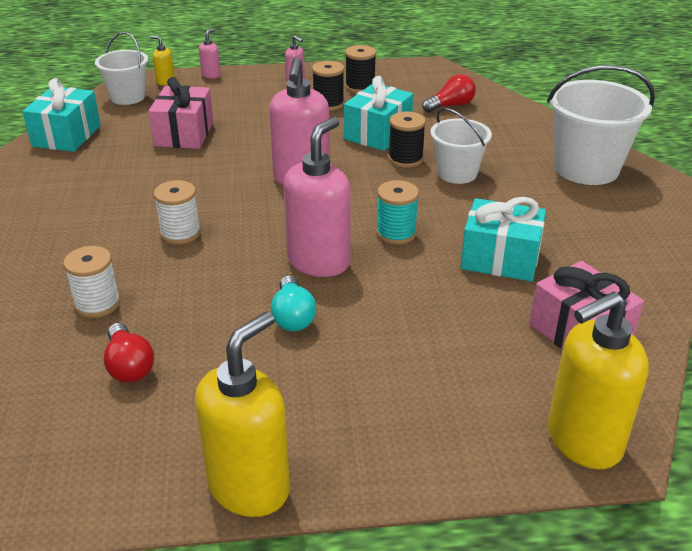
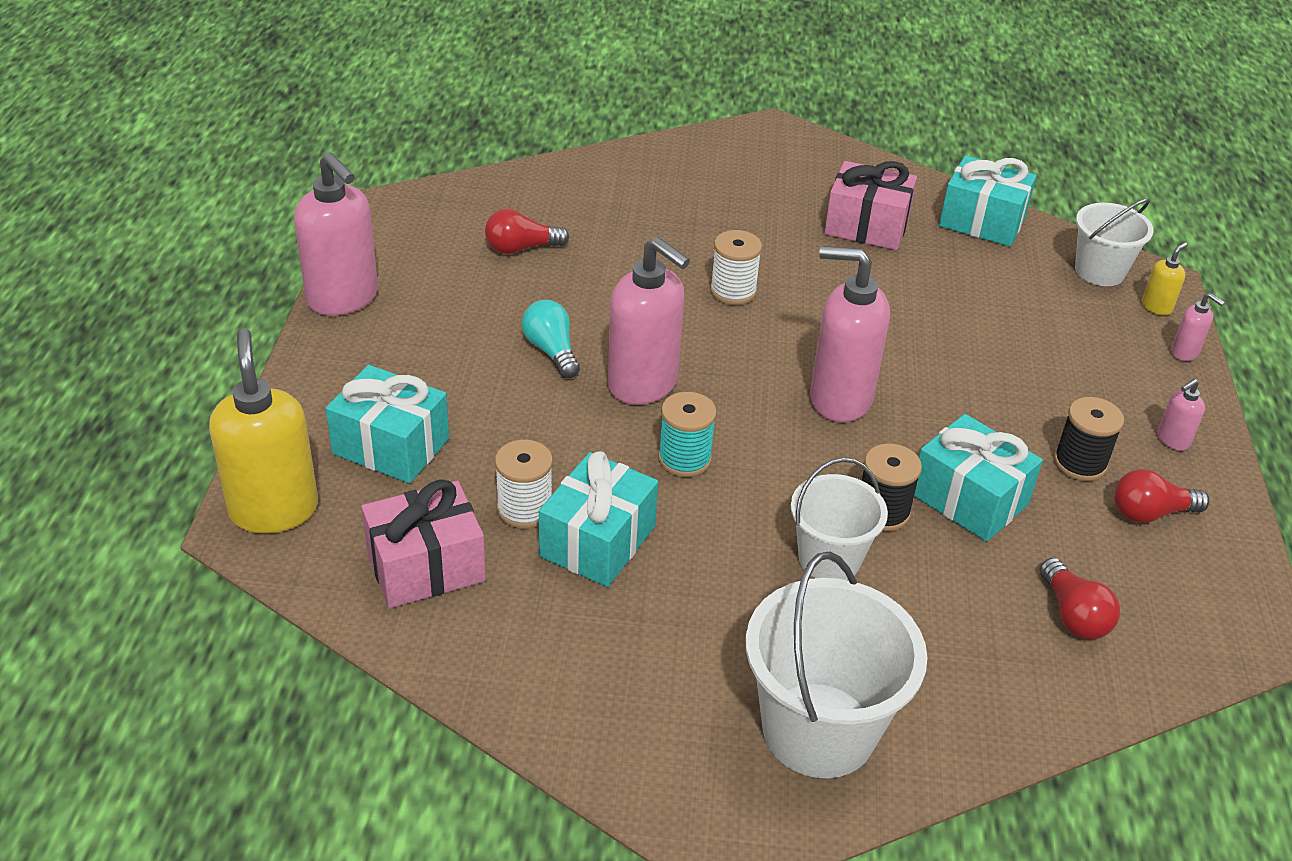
camera: 100 degrees right, 5 degrees up
(97, 304) = (621, 234): white spool -> white spool (524, 509)
(184, 134) = (981, 312): pink gift -> pink gift (866, 226)
(249, 487) = (343, 298): yellow soap dispenser -> pink soap dispenser
(293, 316) = (551, 351): turquoise light bulb -> turquoise light bulb turned 60 degrees clockwise
(360, 87) = (1150, 513): black spool -> red light bulb
(462, 386) = (391, 446): none -> turquoise gift

